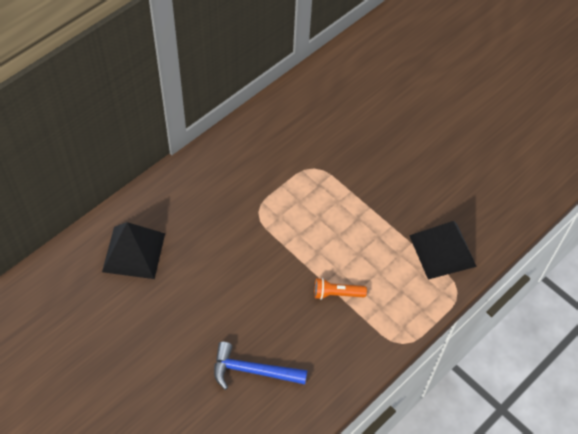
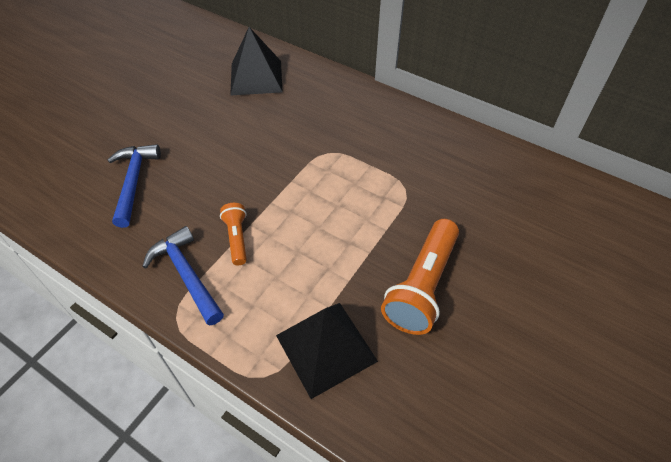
camera: 80 degrees right, 5 degrees down
(365, 333) = (186, 275): none -> blue hammer
(405, 182) = (422, 286): none -> orange flashlight

